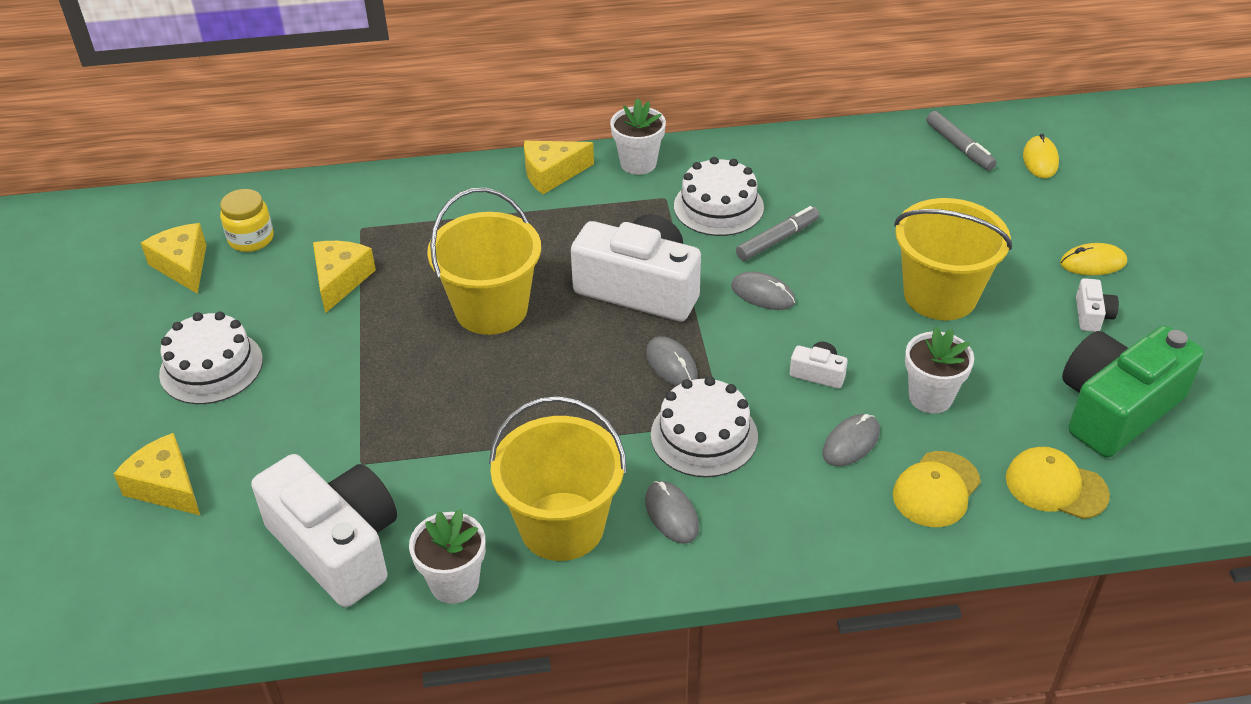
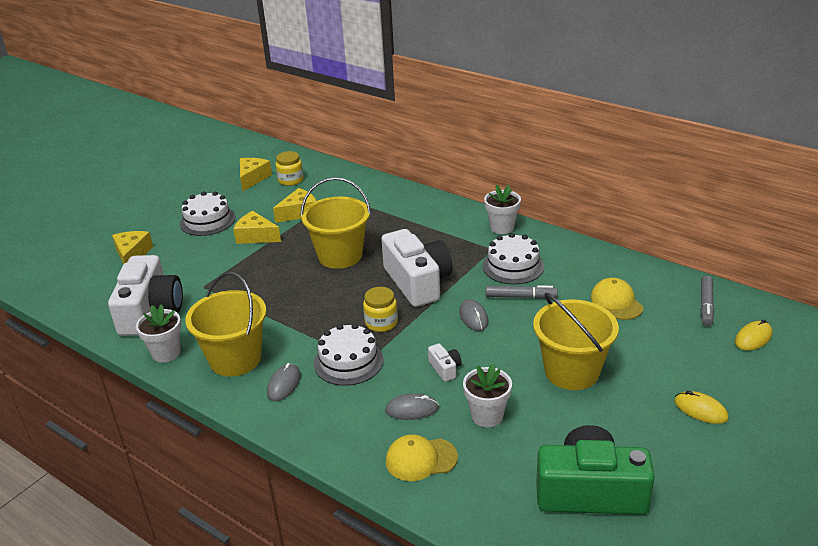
camera: 45 degrees right, 10 degrees down
(552, 174) = (452, 213): yellow cheese -> yellow cheese (256, 236)
(671, 364) = (381, 323): grey mouse -> yellow jar
(1056, 486) = (488, 503): yellow cap -> yellow cap (616, 302)
(1092, 315) = (654, 436): white camera -> none

